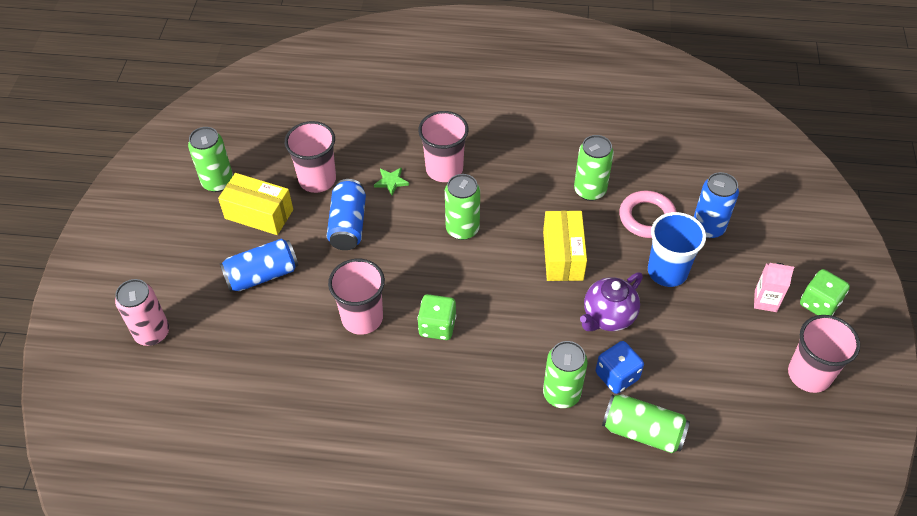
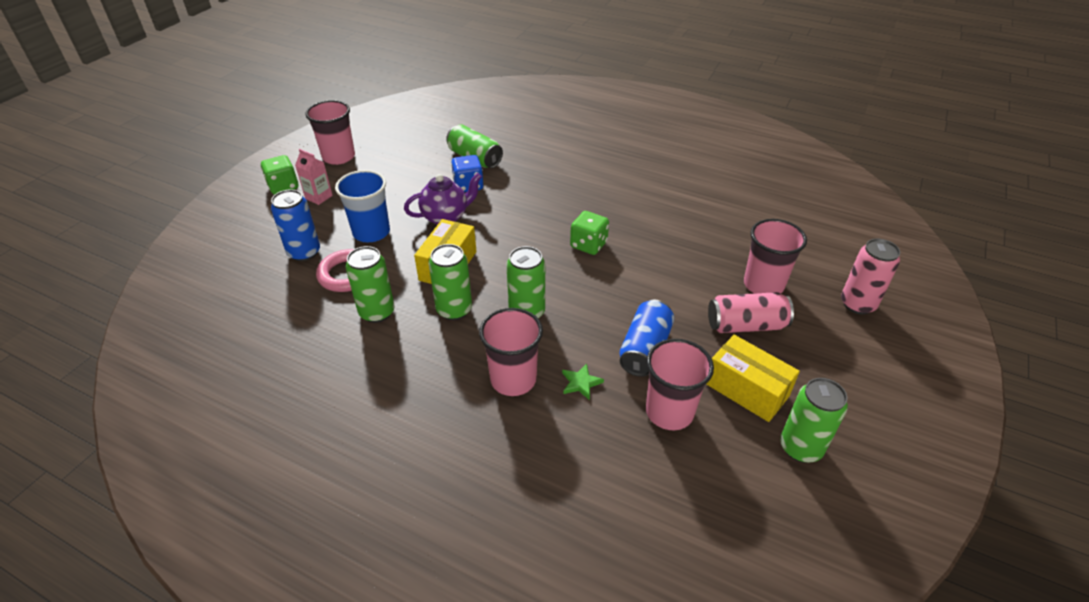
camera: 160 degrees left, 10 degrees down
(262, 275) = (746, 325): blue can -> pink can
(362, 318) = (653, 266): pink cup -> pink cup (763, 285)
(561, 394) = (515, 186): green can -> green can (454, 310)

